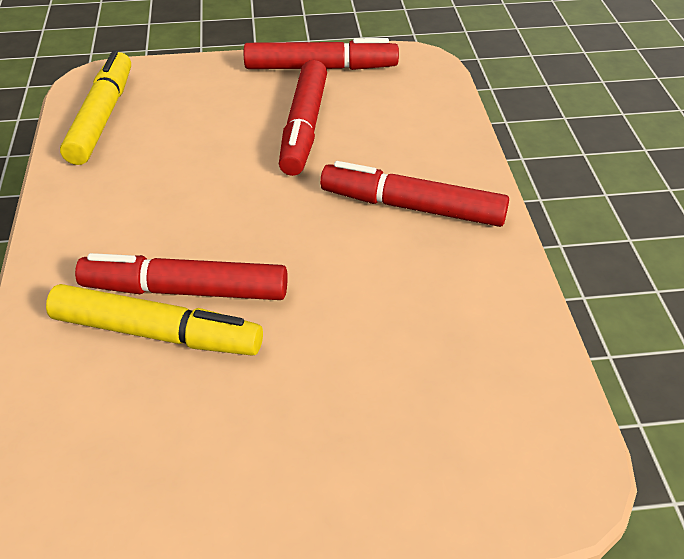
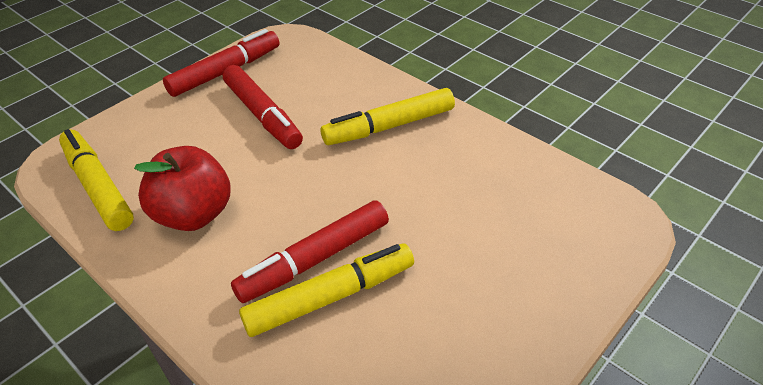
camera: 40 degrees left, 0 degrees up
(141, 185) = (194, 214): none -> red apple
(412, 207) = (389, 126): red marker -> yellow marker

